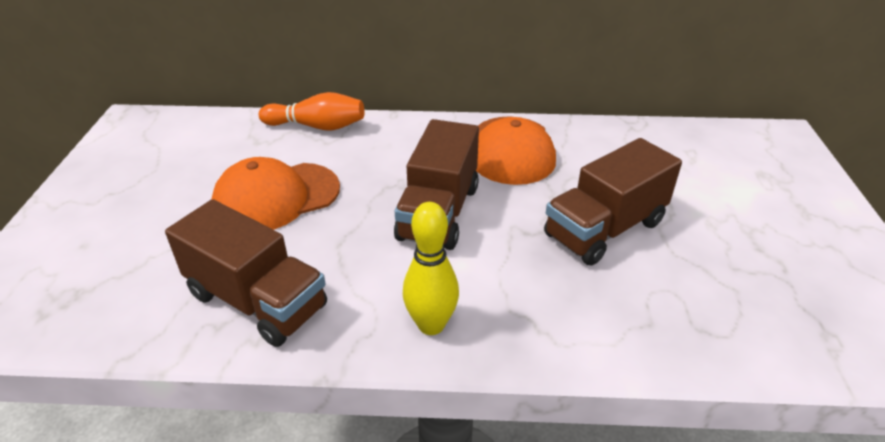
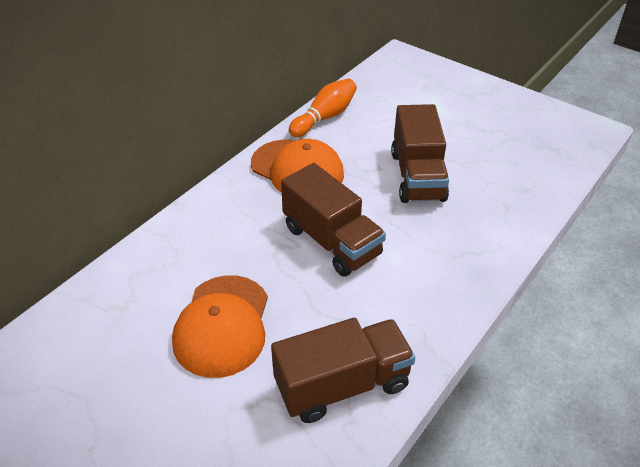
camera: 55 degrees left, 5 degrees up
(317, 126) = (144, 258): orange bowling pin -> orange bowling pin (325, 117)
(431, 325) = (439, 299): yellow bowling pin -> none

